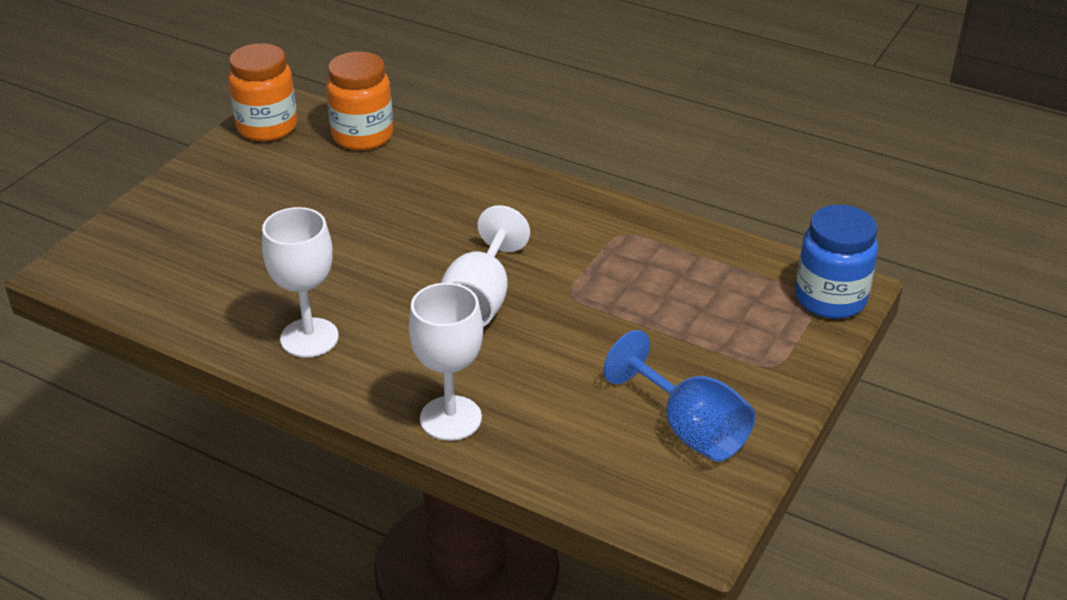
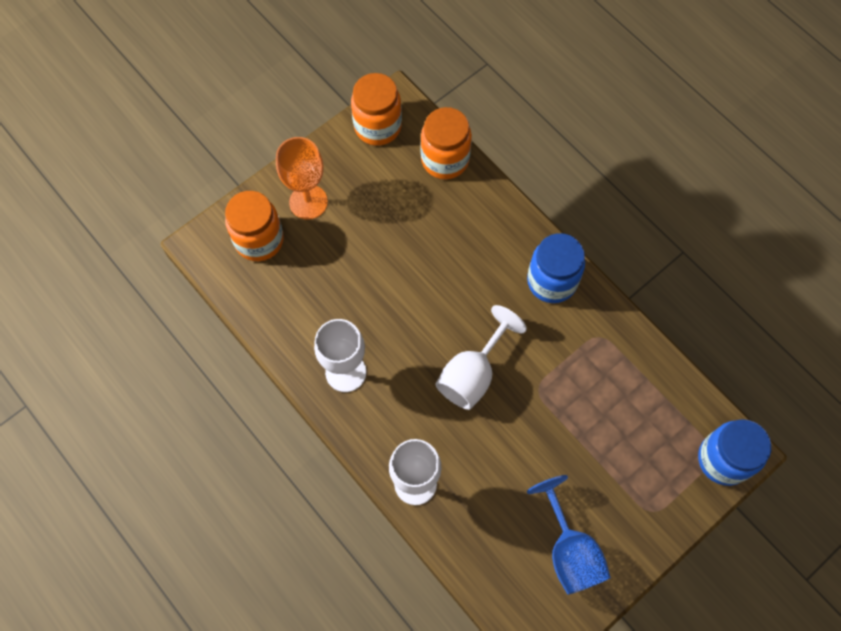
camera: 20 degrees right, 30 degrees up
(145, 248) = (259, 240): none -> orange jar
(200, 203) = (308, 202): none -> orange goblet
(540, 202) = (551, 281): none -> blue jar

